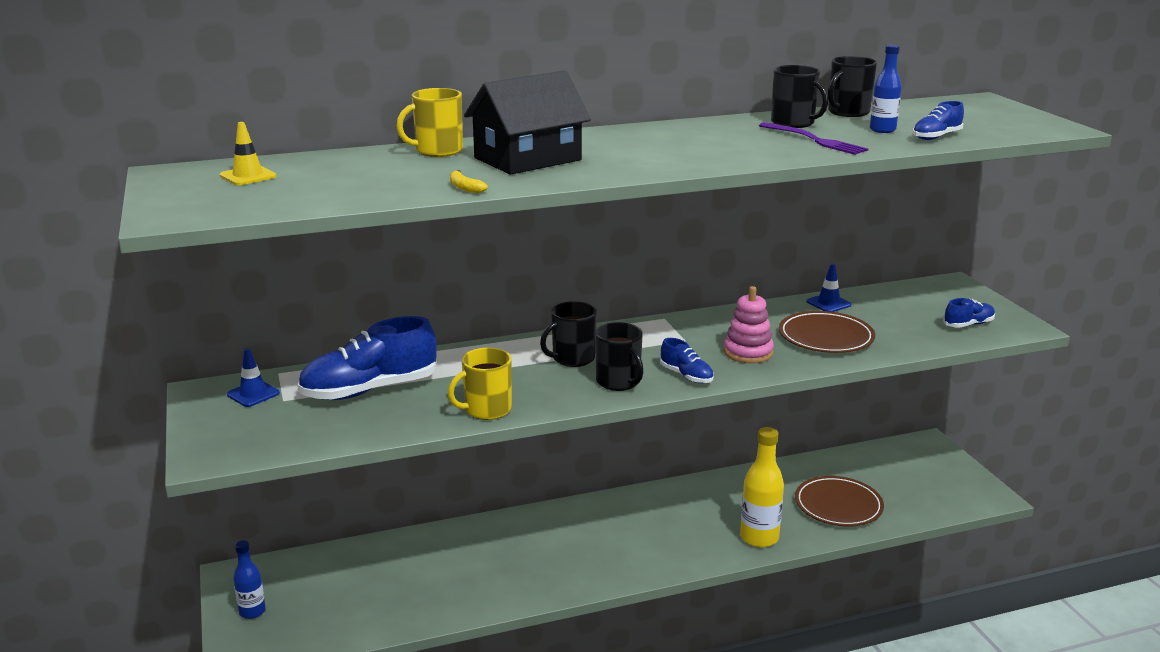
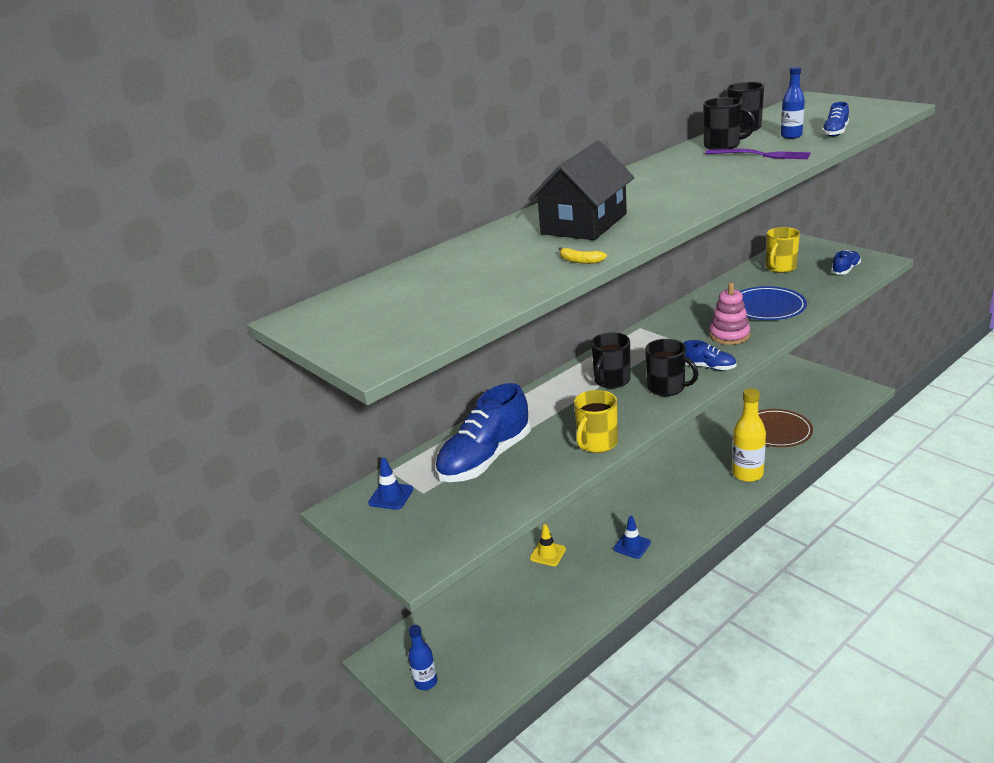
camera: 20 degrees left, 5 degrees up
(248, 176) = (378, 301): yellow traffic cone -> yellow traffic cone (548, 554)
(437, 151) = (500, 236): yellow mug -> yellow mug (780, 268)
(826, 337) = (767, 307): brown plate -> blue plate
(828, 303) = (739, 281): blue traffic cone -> blue traffic cone (632, 546)

